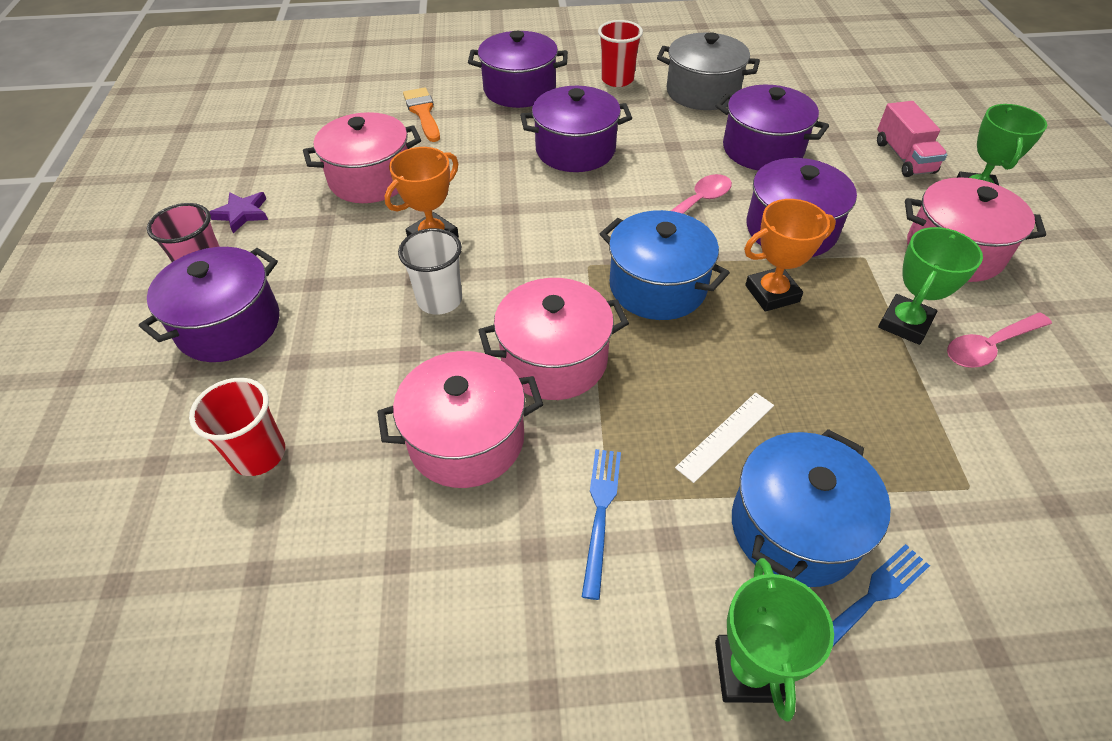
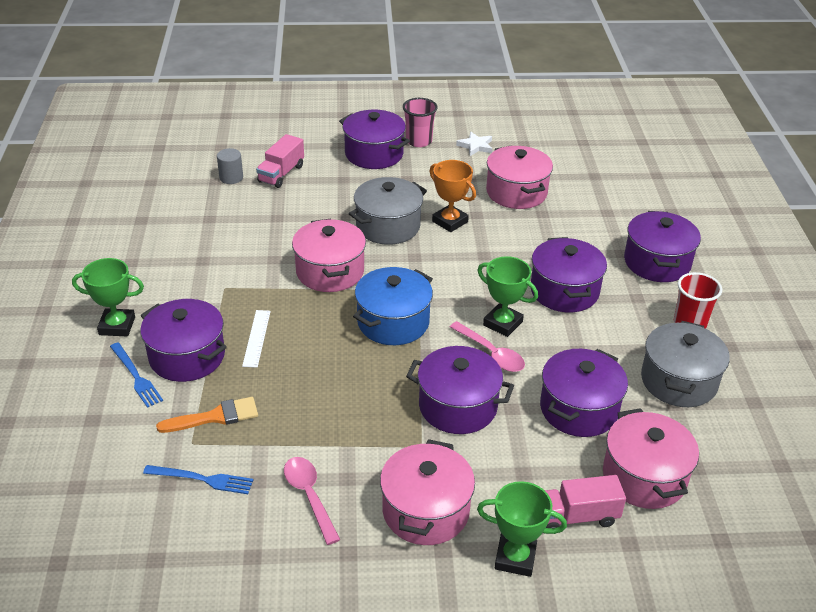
camera: 90 degrees right, 10 degrees down
(242, 213) = (475, 146): purple star -> white star
(251, 542) = (231, 177): none -> grey cylinder
(259, 454) = (281, 174): red cup -> pink truck
(423, 112) = (609, 211): orange brush -> orange brush (215, 417)
(440, 300) = (388, 226): white cup -> grey pot
(466, 439) = (276, 238): pink pot -> pink pot (644, 477)
(600, 514) = (216, 284): blue fork -> blue fork (202, 479)
(726, 436) = (256, 338): white ruler -> white ruler turned 45 degrees clockwise
(772, 293) = (381, 381): orange trophy -> none
(794, 528) = (187, 356): blue pot -> purple pot
(904, 323) = (340, 451): green trophy -> green trophy (502, 323)

